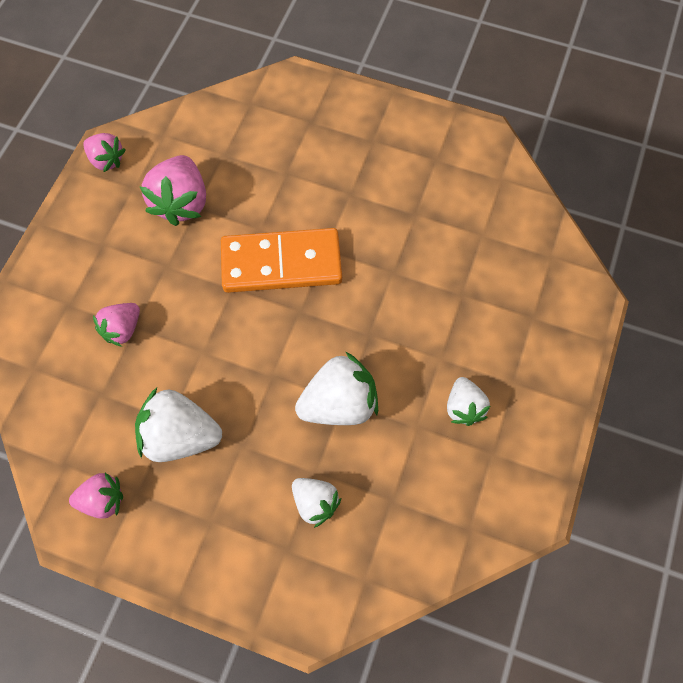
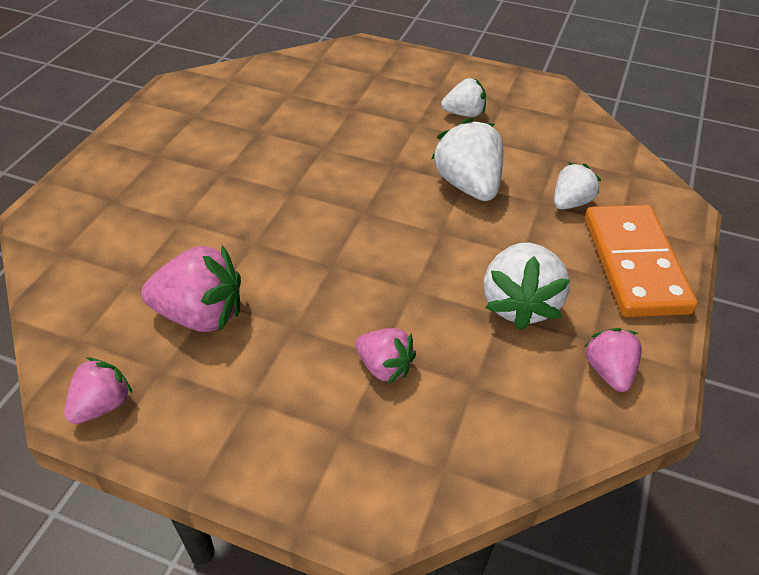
camera: 90 degrees left, 20 degrees down
(281, 264) = (304, 224): orange domino -> orange domino (635, 264)

